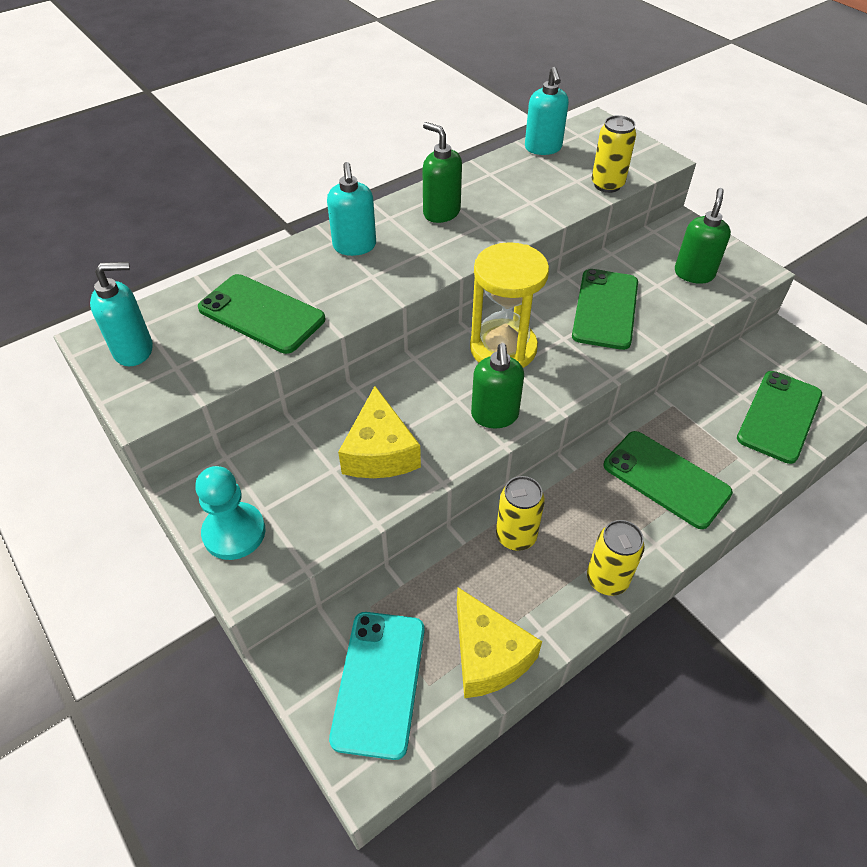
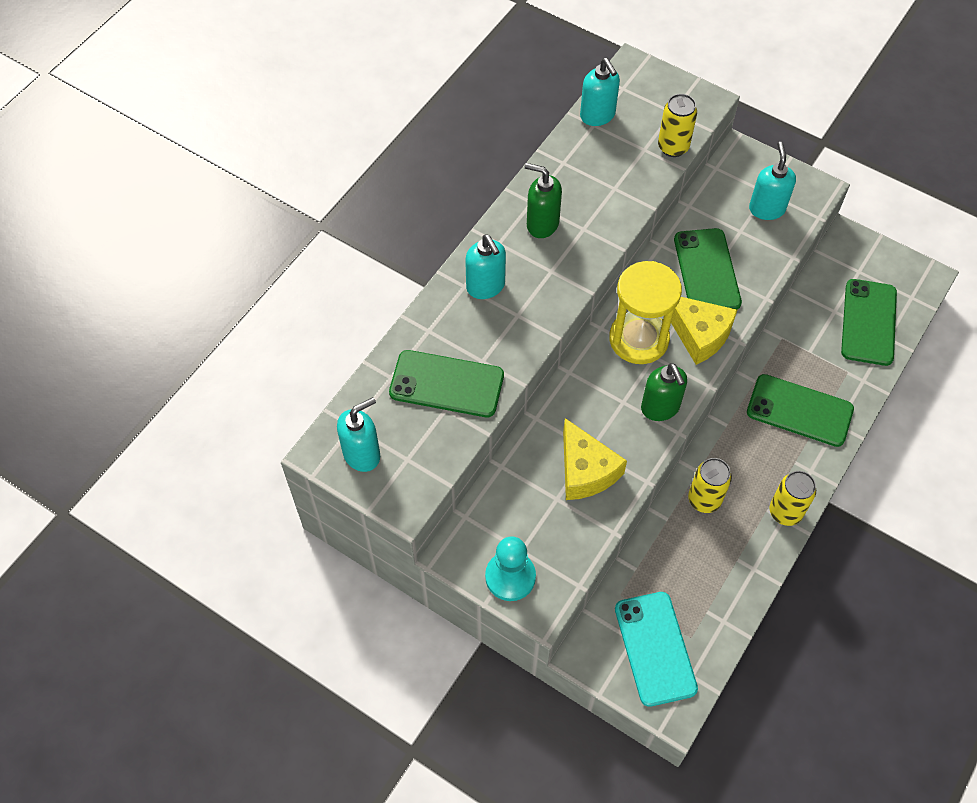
camera: 20 degrees left, 10 degrees up
(488, 655) = (723, 601): yellow cheese -> yellow cheese (699, 334)
(694, 274) = (766, 209): green soap dispenser -> turquoise soap dispenser

